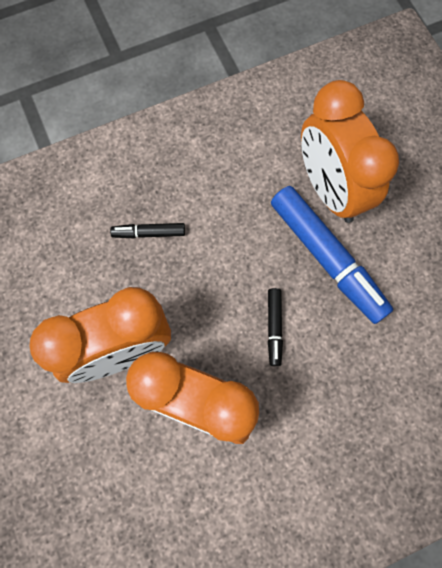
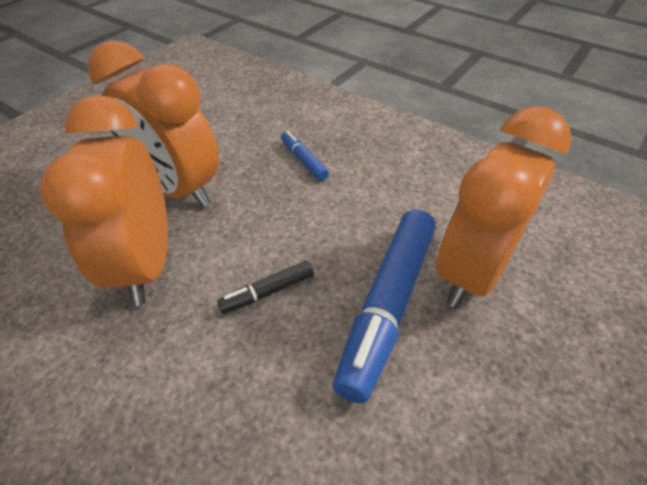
camera: 60 degrees right, 25 degrees down
(149, 233) = (303, 160): black marker -> blue marker

